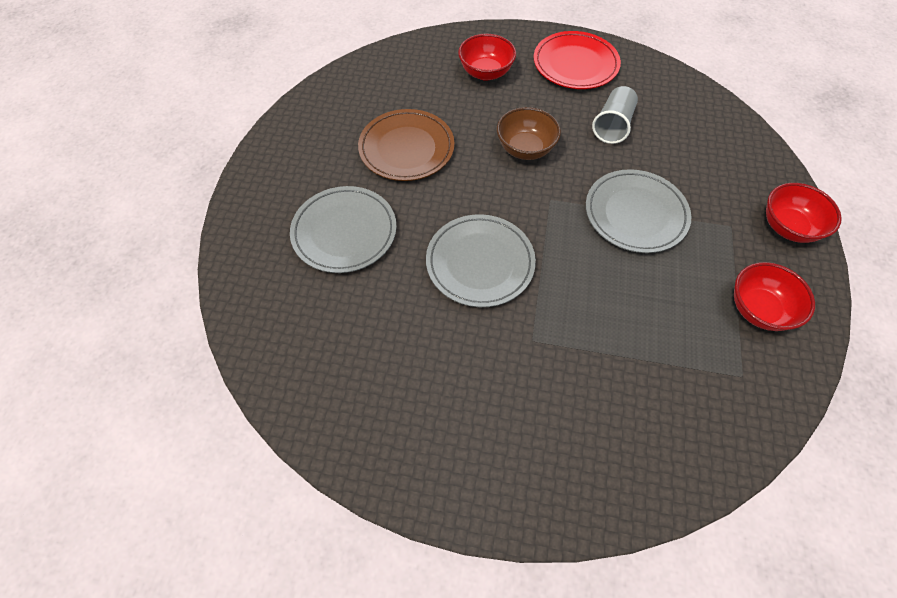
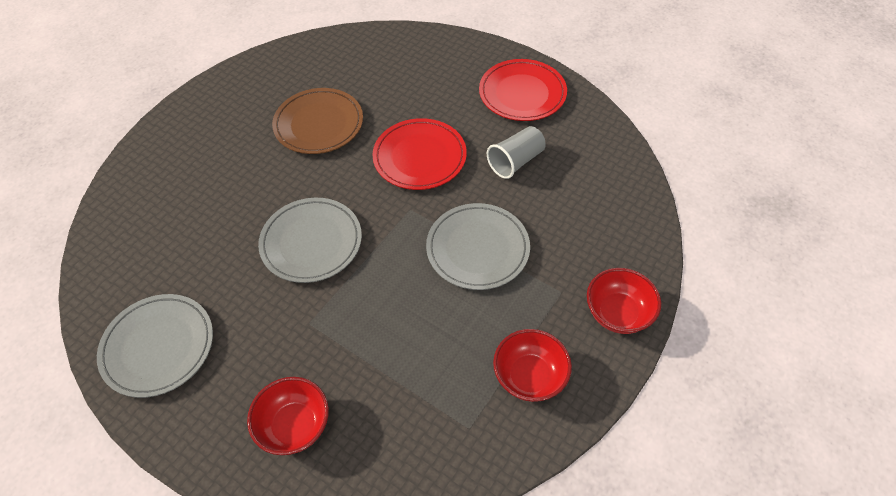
camera: 25 degrees right, 5 degrees down
(344, 232) = (222, 178): grey plate -> grey plate (158, 347)
(485, 73) = (433, 77): red bowl -> red bowl (295, 426)
(525, 149) = (419, 157): brown bowl -> red plate

